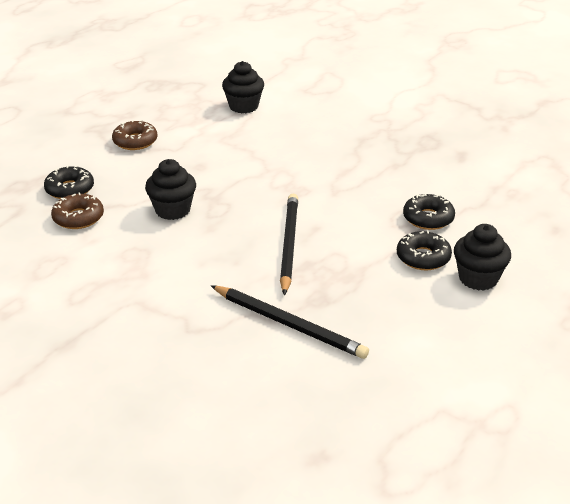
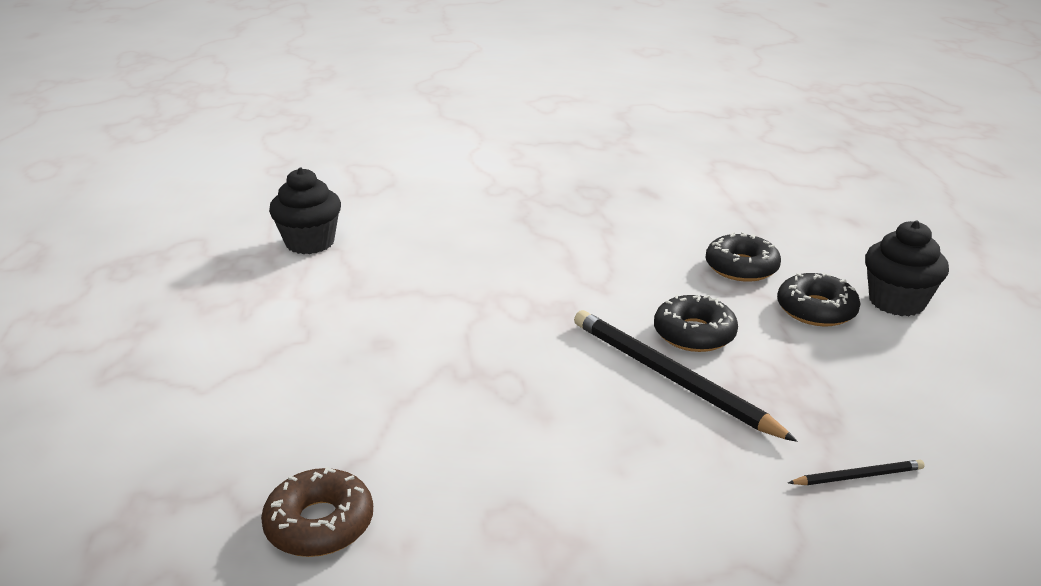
camera: 45 degrees left, 5 degrees down
(70, 189) = (225, 487): black donut -> black donut (694, 334)
(135, 141) = (221, 358): brown donut -> none
(173, 210) = (450, 422): black cupcake -> none
(289, 324) = (858, 476): black pencil -> black pencil, size x0.46

